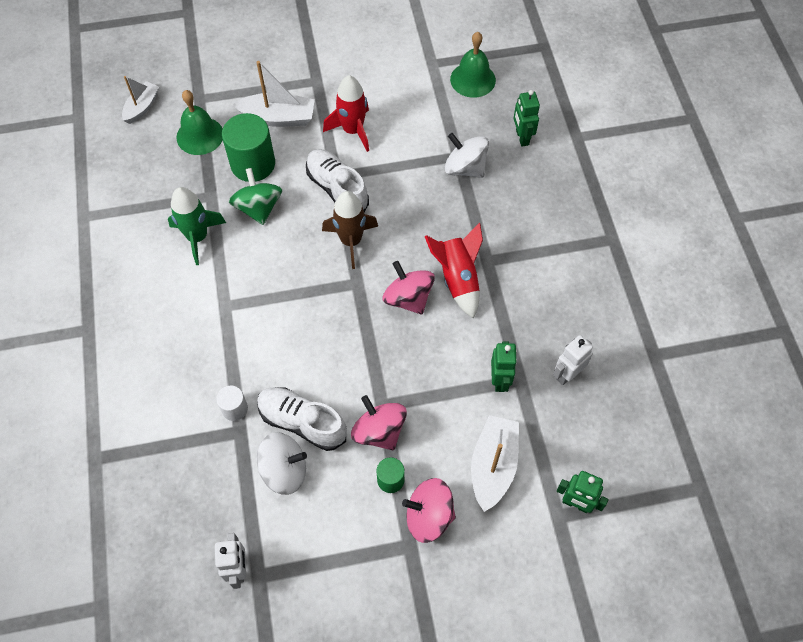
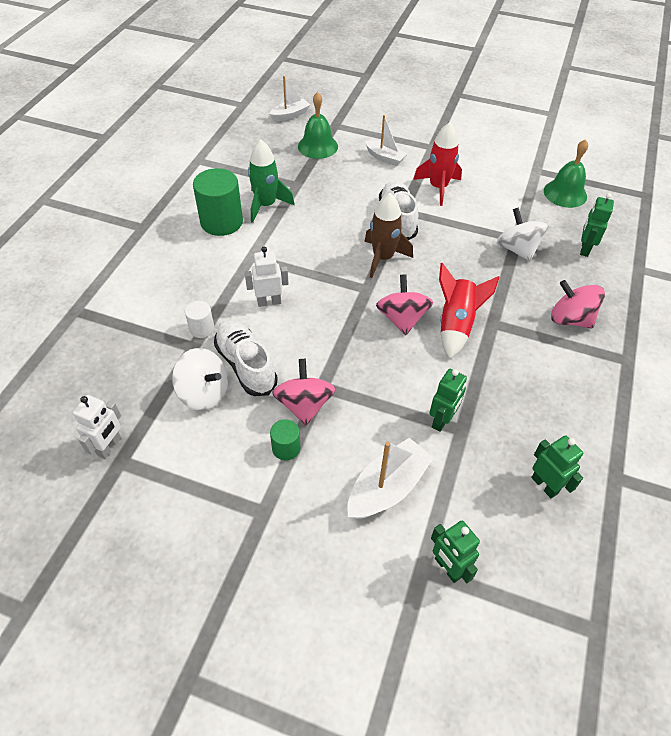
camera: 30 degrees right, 10 degrees down
(253, 164) = (343, 178): green cylinder -> green cylinder (221, 222)
(258, 208) = (326, 206): green spinning top -> none
(278, 118) = (385, 158): white boat -> white boat, size x0.65
(429, 516) = (298, 497): pink spinning top -> pink spinning top (570, 319)
(567, 374) = (512, 448): white robot -> white robot (269, 302)
(608, 392) = (544, 485): none -> green robot

